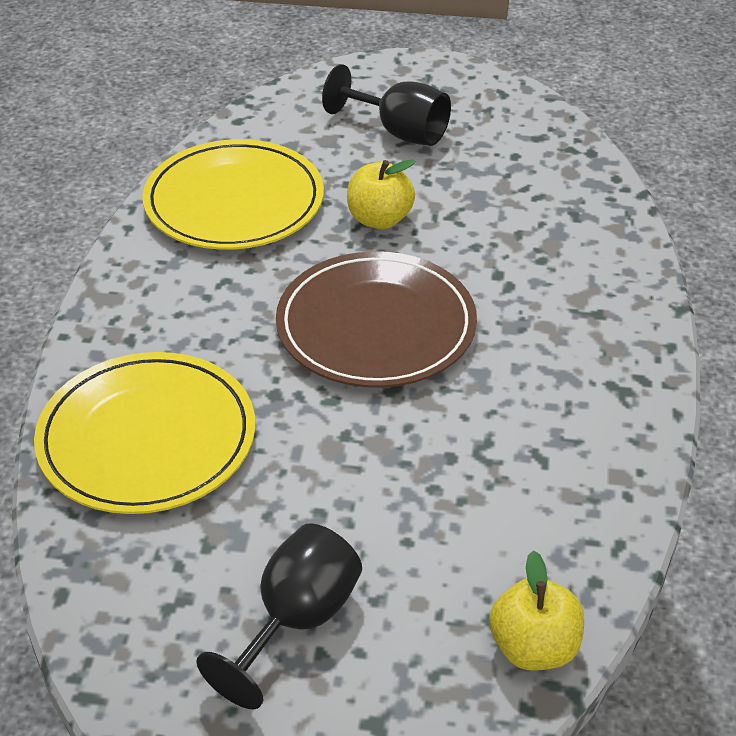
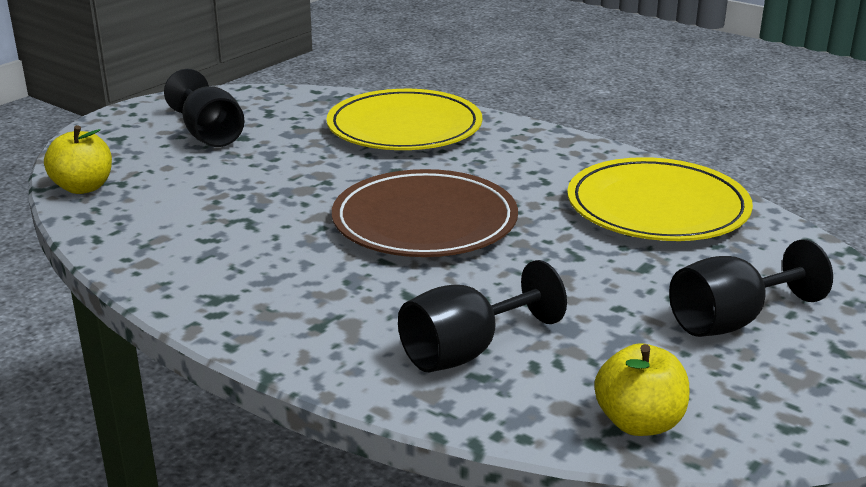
camera: 120 degrees right, 15 degrees down
(379, 219) = (572, 264): yellow apple -> yellow apple (639, 422)
(553, 230) = (466, 351): none -> black goblet

